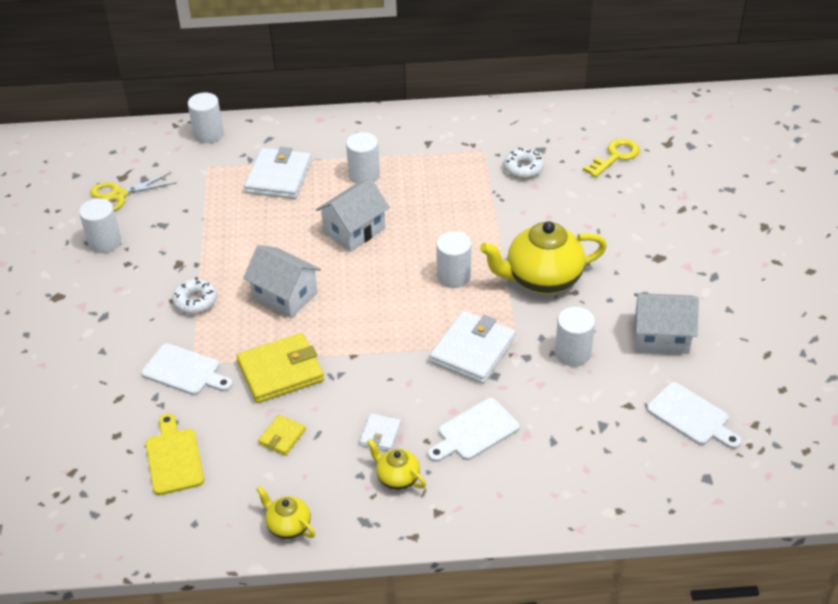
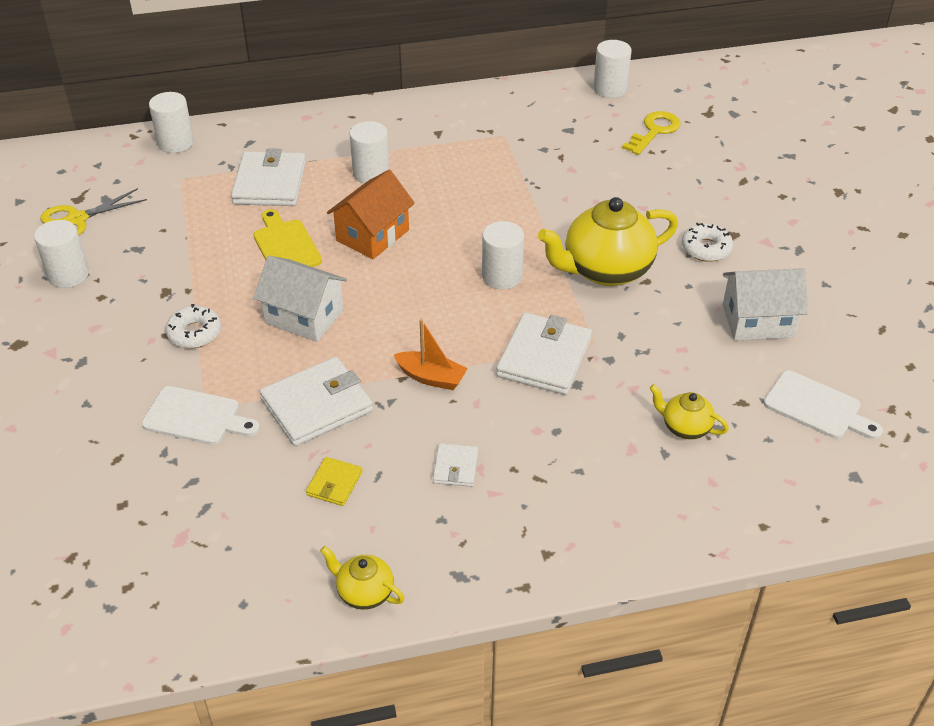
camera: 10 degrees left, 0 degrees up
(174, 458) = (202, 525): yellow cutting board -> yellow cutting board (286, 245)
(280, 371) = (317, 405): yellow wallet -> white wallet
(354, 230) = (373, 235): white house -> orange house
(376, 357) = (431, 377): none -> orange boat
(397, 478) = (488, 517): yellow teapot -> yellow teapot (685, 427)
(474, 431) = (569, 452): white cutting board -> none
(523, 168) = (554, 151): white donut -> white donut (706, 248)
(573, 353) = (662, 349): white cylinder -> white cylinder (610, 89)

